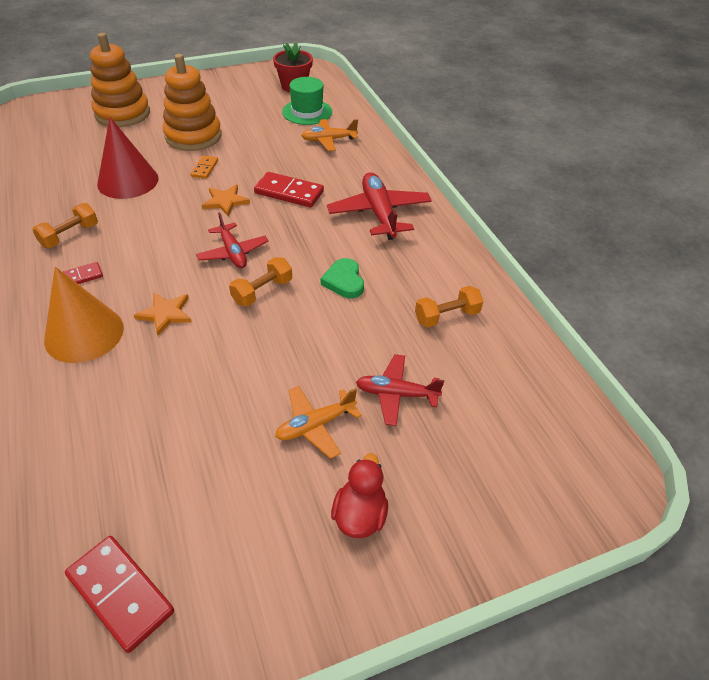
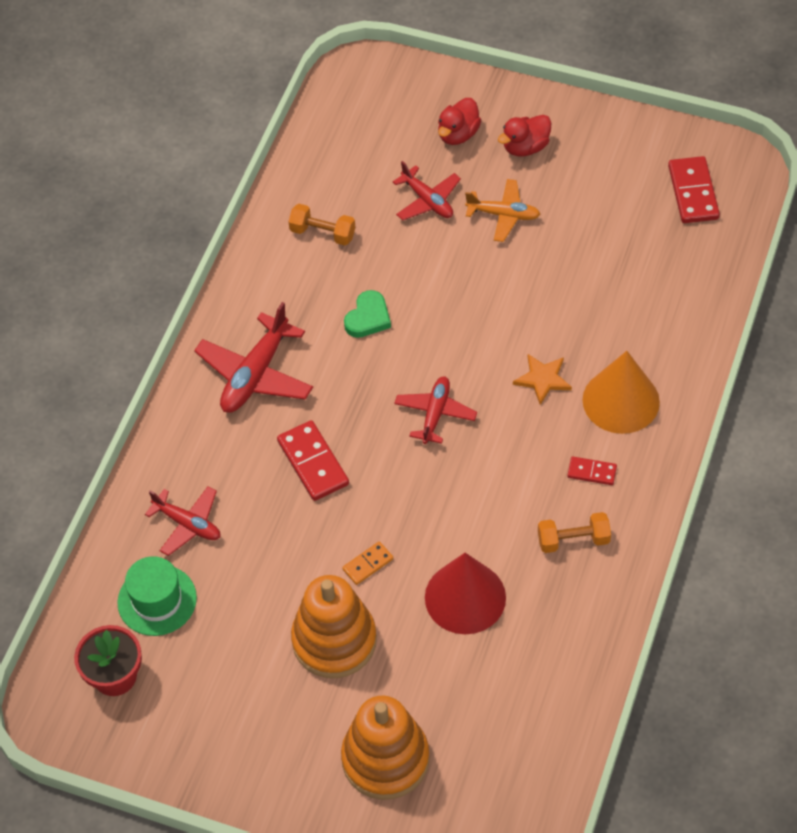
camera: 135 degrees left, 10 degrees up
(225, 201) = (388, 491): orange star -> none
(262, 291) = (445, 351): orange dumbbell -> none
(329, 140) = (187, 524): orange plane -> red plane
(440, 481) = (458, 134): none -> red duck

